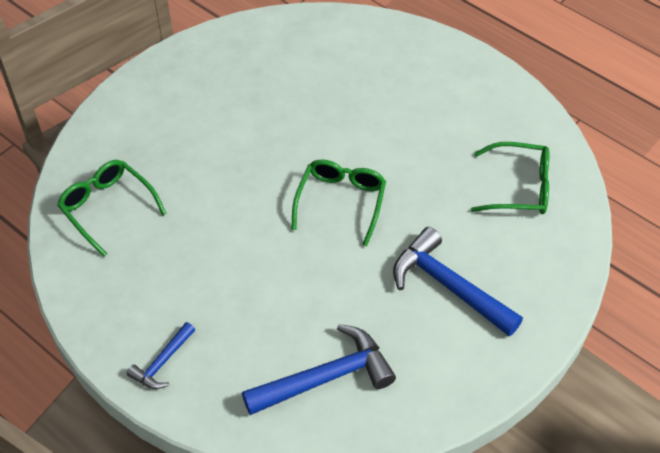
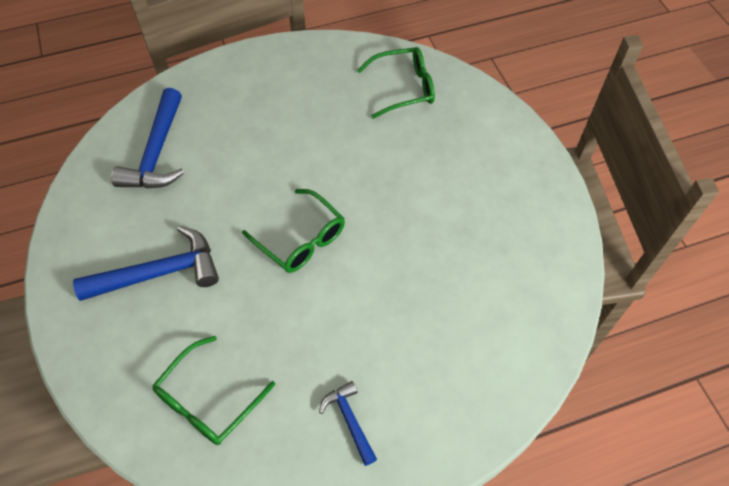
camera: 120 degrees right, 5 degrees up
(162, 362) = (246, 72): blue hammer -> blue hammer (349, 420)

